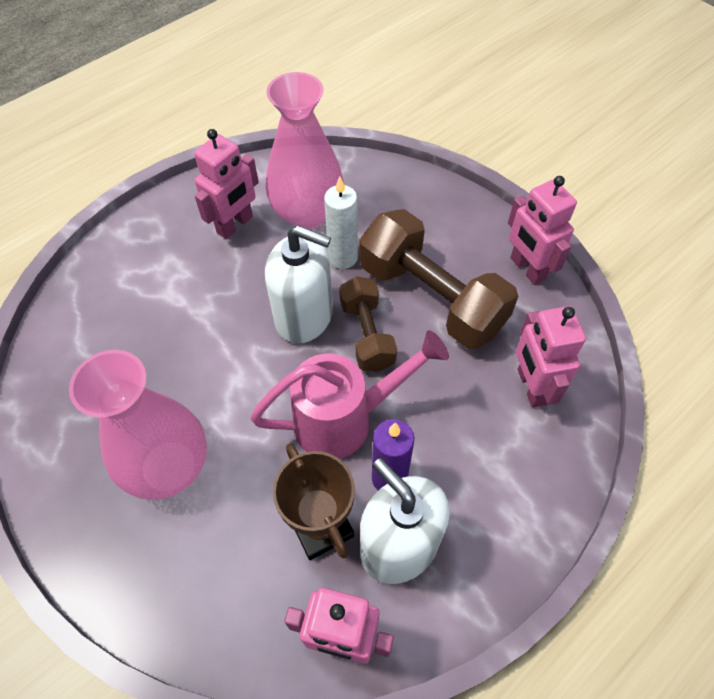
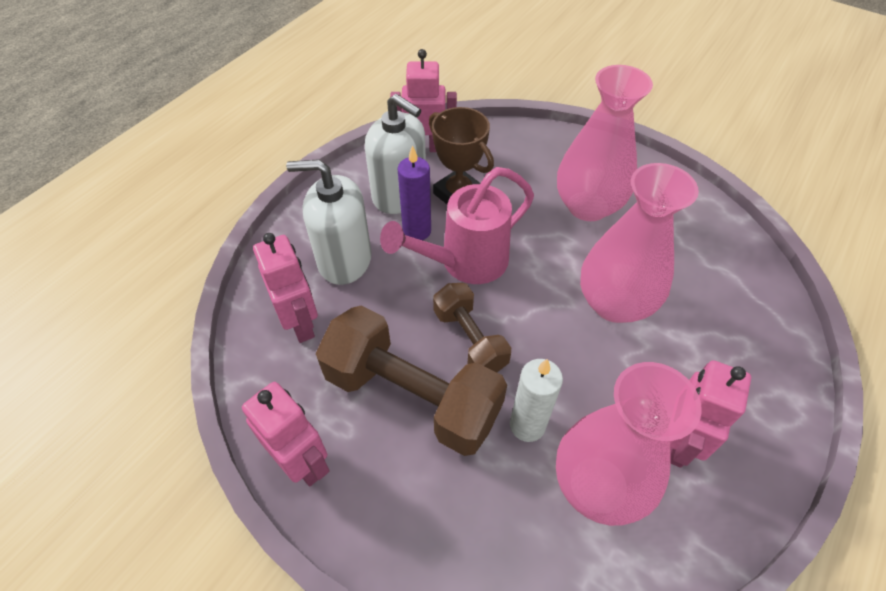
camera: 165 degrees right, 5 degrees down
(213, 339) = (614, 303): none -> pink vase
(304, 316) = (539, 345): white soap dispenser -> white soap dispenser (344, 260)

